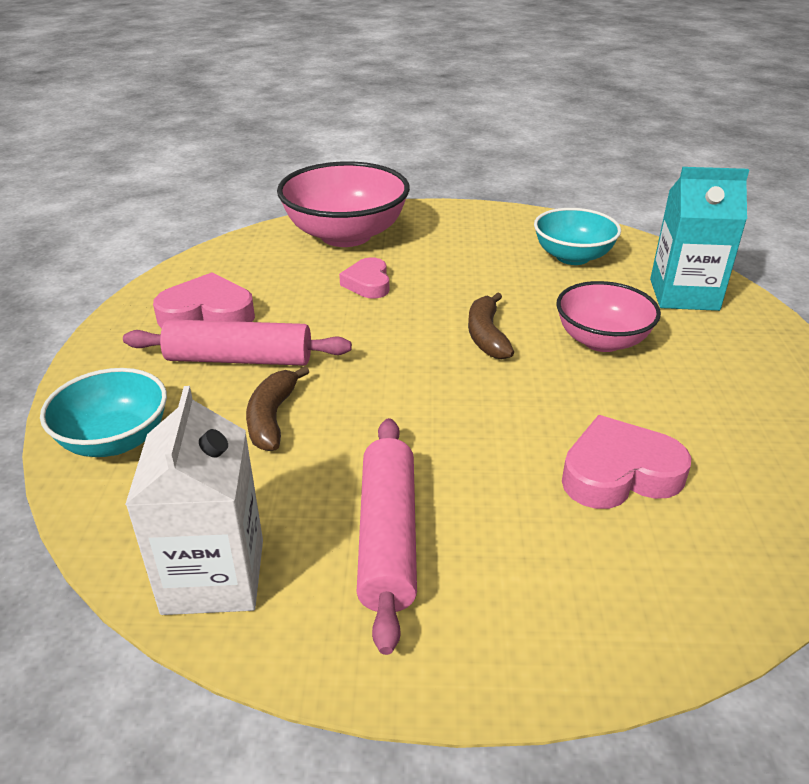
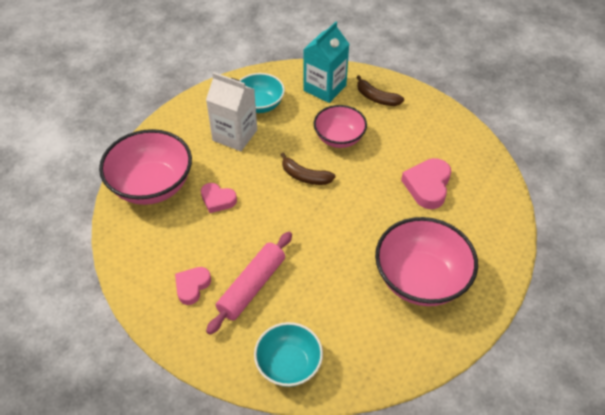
camera: 60 degrees left, 15 degrees up
(207, 314) = (192, 286): pink heart -> pink heart, size x0.65
(214, 576) = (409, 349): white carton -> white carton (235, 135)
(272, 418) = (314, 290): brown banana -> brown banana (376, 98)
(388, 537) = (420, 279): pink rolling pin -> pink bowl

